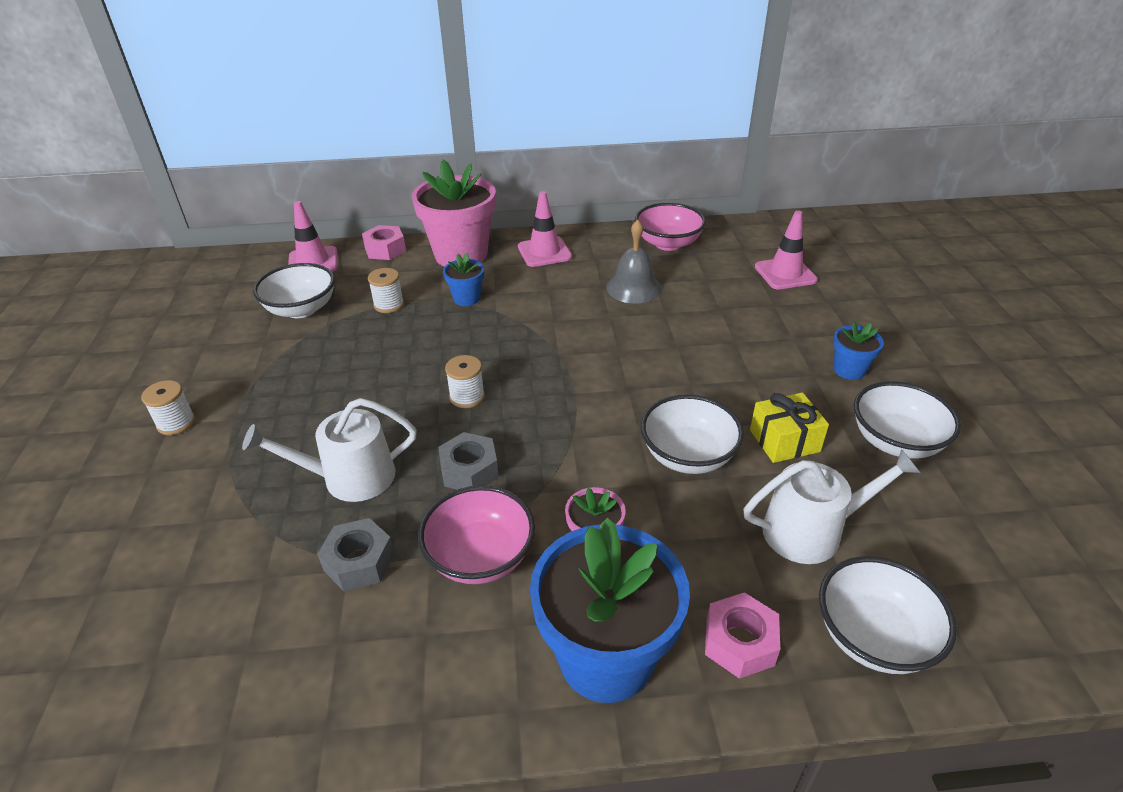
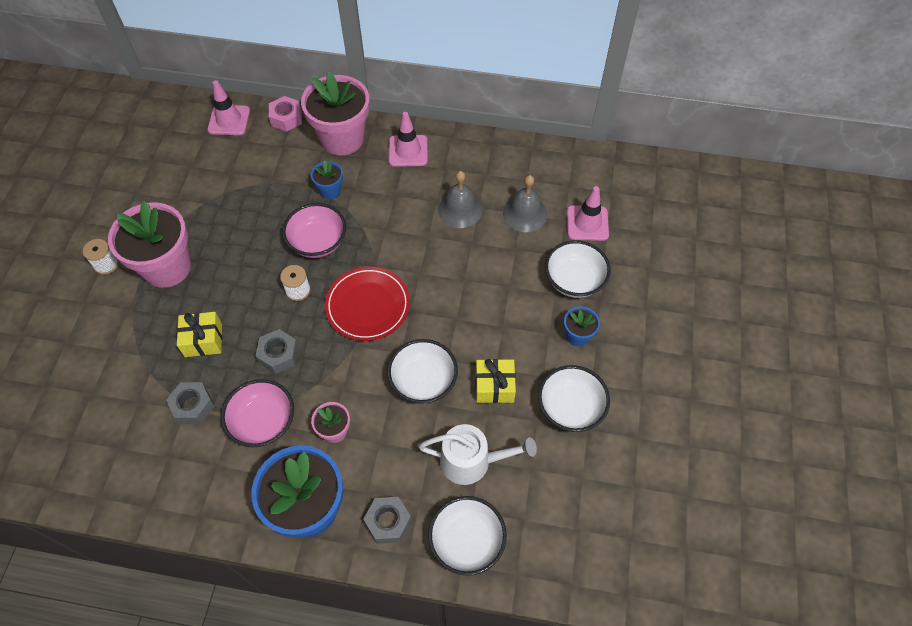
camera: 15 degrees right, 20 degrees up
(270, 409) = (167, 267): none -> pink flower pot
(301, 309) = (208, 172): white bowl -> white bowl (574, 280)
(350, 477) = (203, 340): white watering can -> yellow gift
(389, 305) = (271, 183): white spool -> none
(569, 394) = (368, 306): none -> red plate
(668, 243) = (511, 164): pink bowl -> pink bowl (318, 242)
(710, 278) = (525, 214): none -> grey bell
(739, 642) = (388, 522): pink nut -> grey nut

